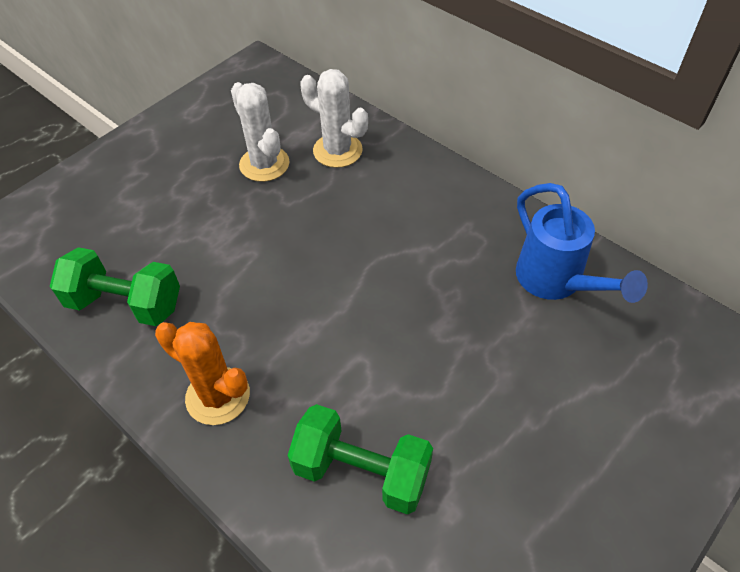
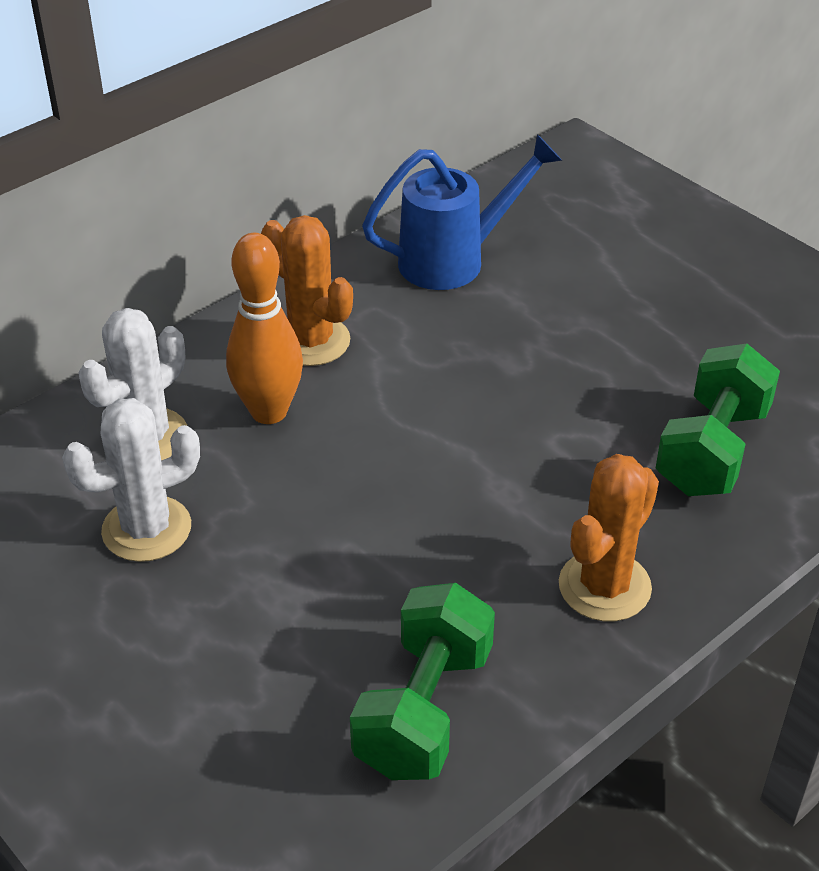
camera: 85 degrees left, 10 degrees down
(367, 200) = (269, 411): none -> orange bowling pin
(440, 211) = (311, 341): none -> orange cactus

